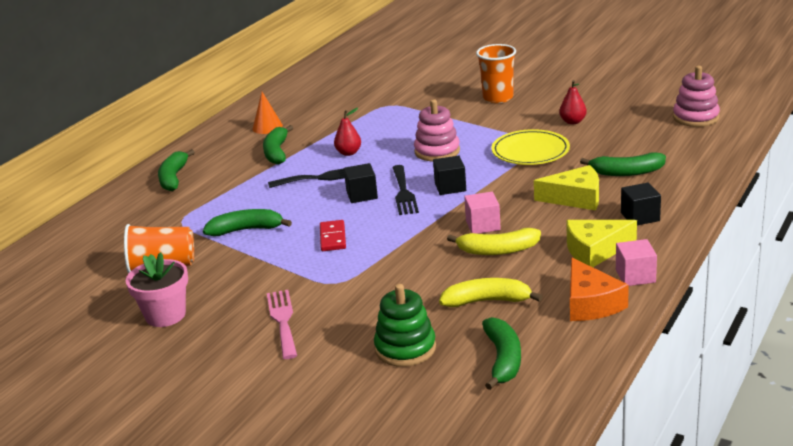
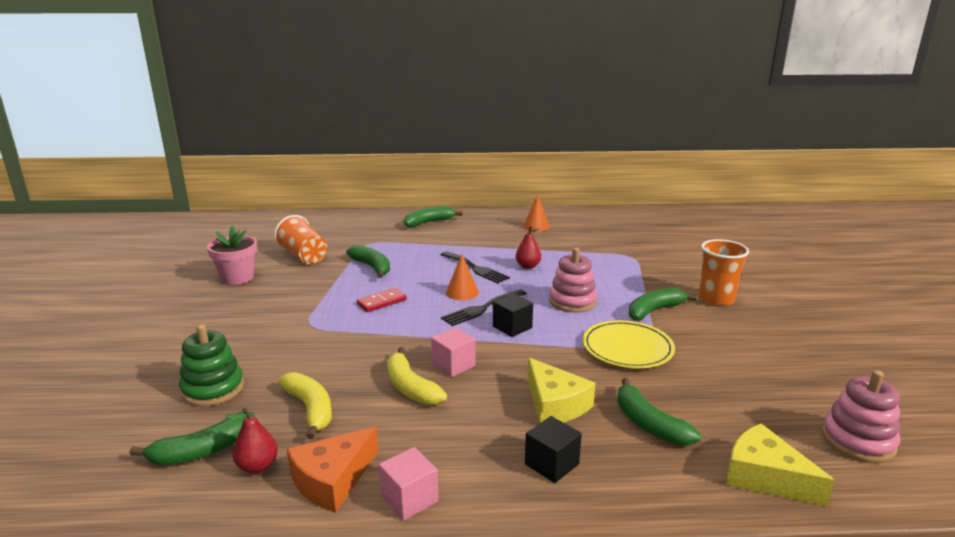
camera: 55 degrees right, 5 degrees down
(277, 152) = (500, 241): green banana -> green banana (654, 310)
(283, 320) = (243, 321): pink fork -> none
(362, 195) = (462, 292): black cube -> orange cone
(572, 122) = (723, 354): red pear -> red pear (257, 466)
(595, 251) = (449, 451): yellow cheese -> yellow cheese (764, 477)

